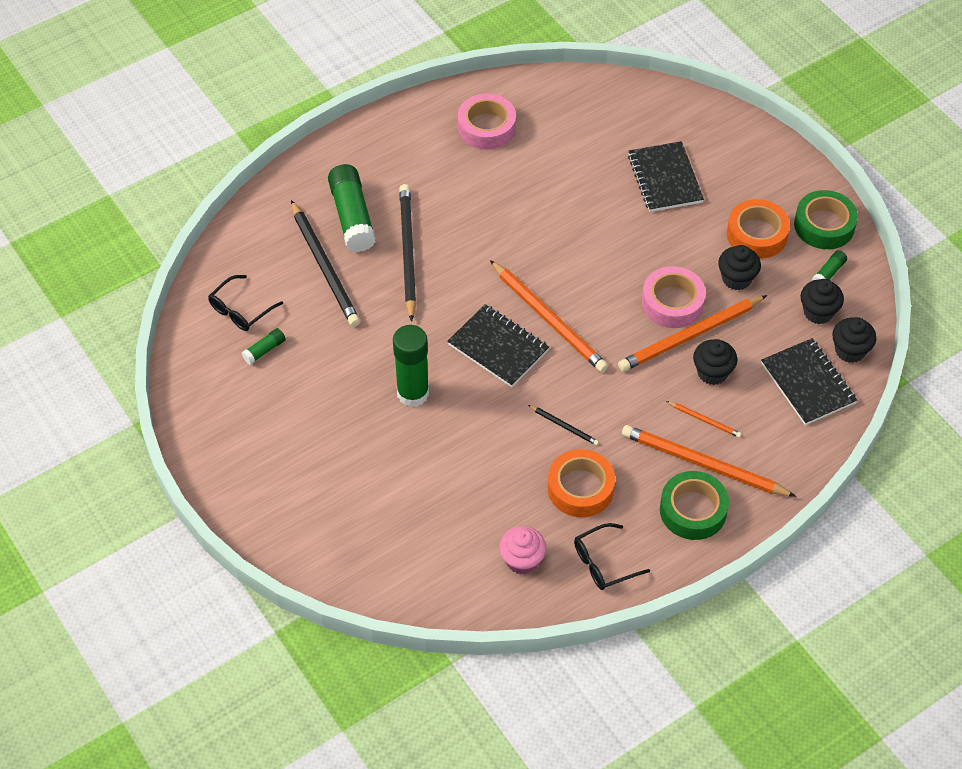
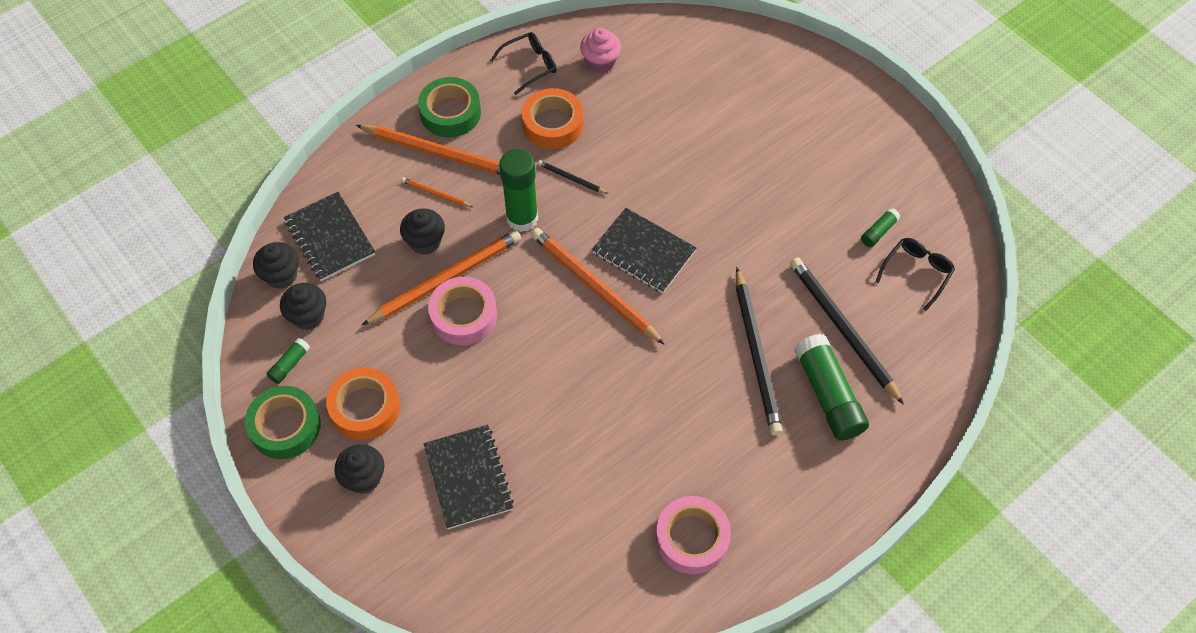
camera: 175 degrees right, 5 degrees up
(413, 393) = (721, 199): green glue stick -> green glue stick (522, 218)
(736, 279) = (392, 349): black cupcake -> black cupcake (364, 478)

